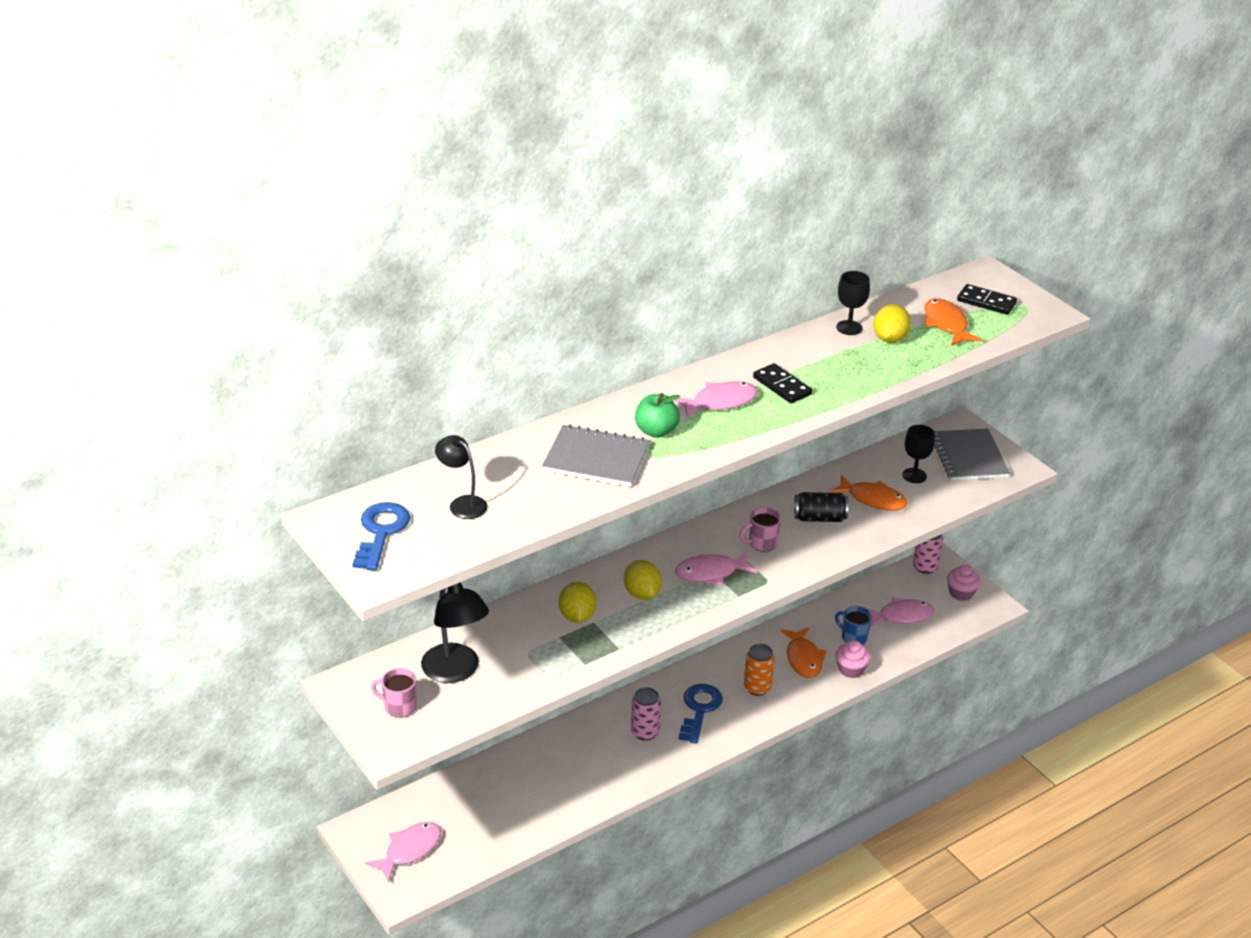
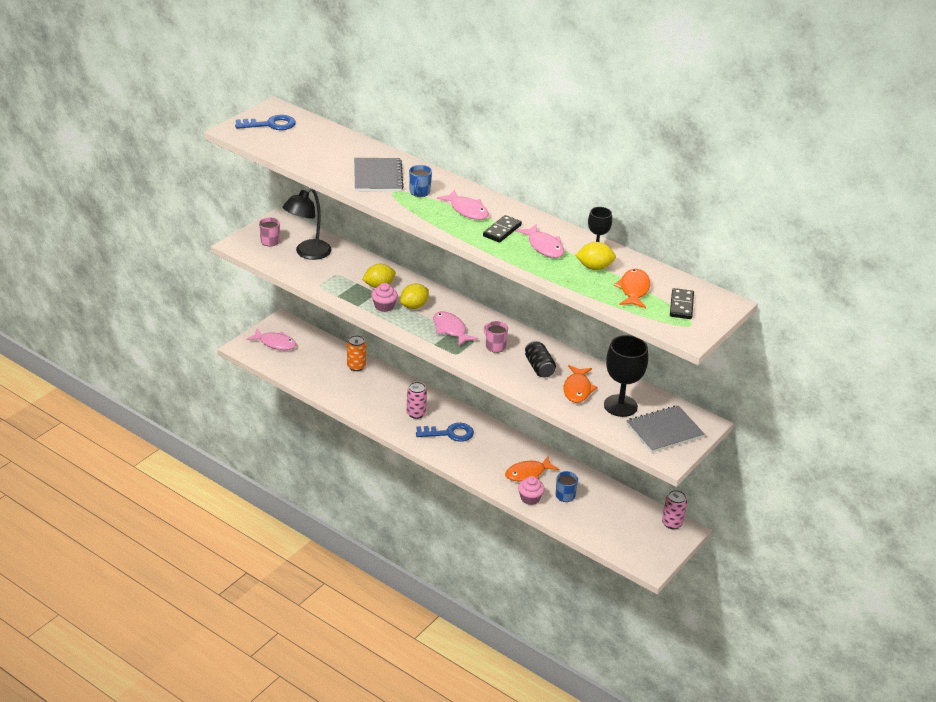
camera: 70 degrees right, 0 degrees up
(462, 504) = (309, 143): black lamp -> none
(656, 431) = (419, 192): green apple -> blue mug
(757, 688) = (485, 456): orange can -> orange can (356, 366)
(901, 616) = (605, 517): pink fish -> pink fish (544, 246)
(914, 476) = (620, 406): black goblet -> black goblet, size x1.75
(946, 324) = (634, 290): orange fish -> orange fish turned 45 degrees counterclockwise
(961, 593) = (653, 546): pink cupcake -> pink cupcake (384, 306)

